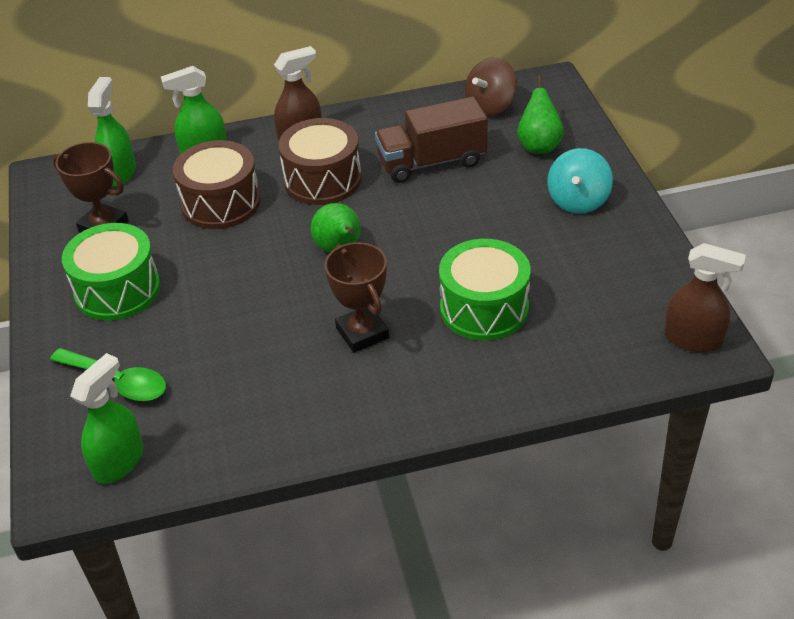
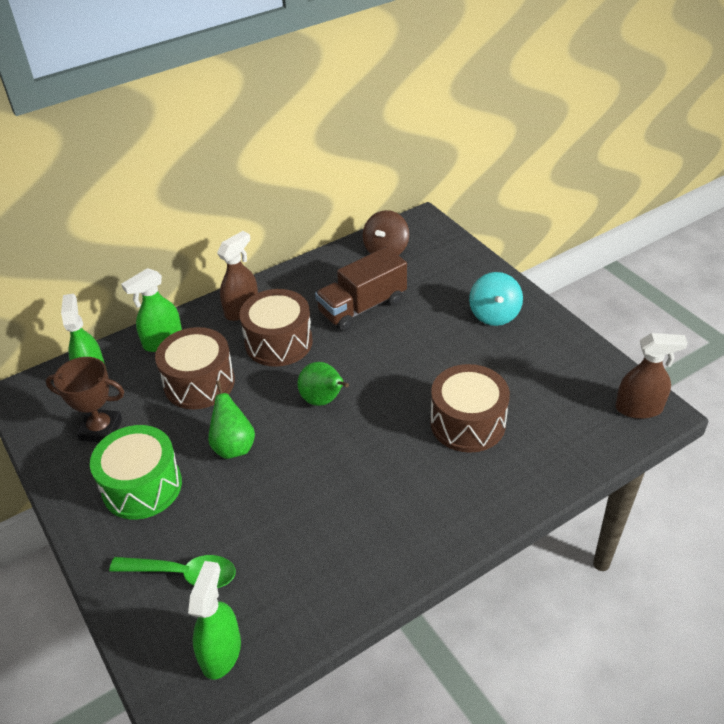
camera: 20 degrees left, 0 degrees up
(362, 333) = (379, 470): brown trophy -> none
(484, 308) = (467, 423): green drum -> brown drum
(539, 146) = (441, 275): green pear -> green pear (233, 446)

